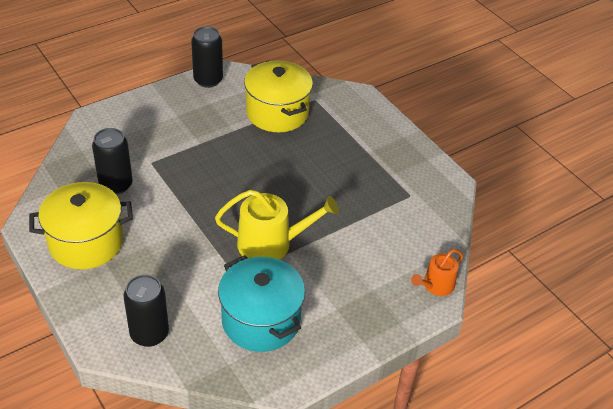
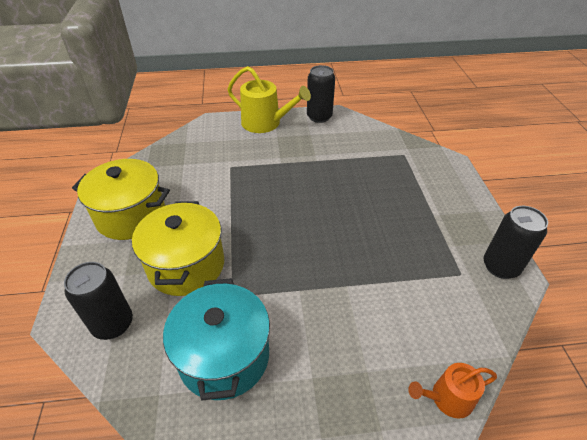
camera: 30 degrees right, 0 degrees up
(116, 185) = (190, 176): black can -> black can (500, 267)
(271, 244) = (286, 274): yellow watering can -> yellow watering can (265, 123)
(277, 113) = (363, 156): yellow pot -> yellow pot (186, 265)

